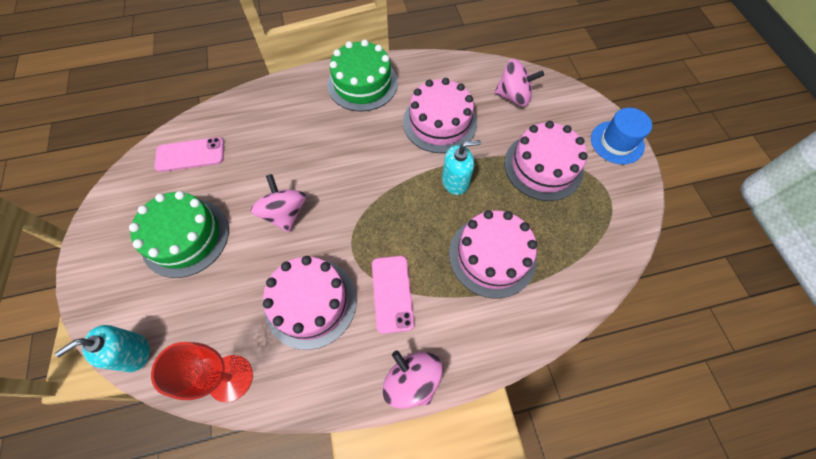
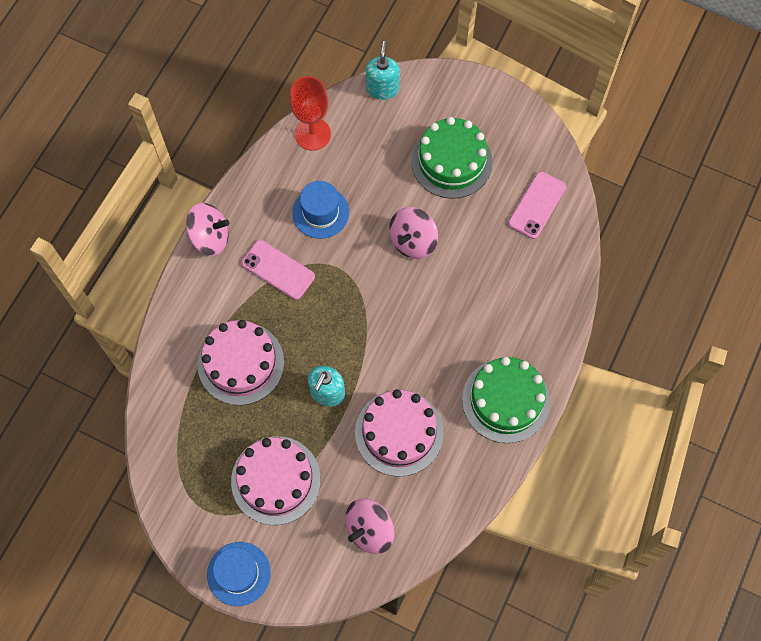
camera: 130 degrees right, 5 degrees up
(285, 213) = (413, 241): pink spinning top -> pink spinning top turned 105 degrees clockwise
(311, 302) = (320, 212): pink cake -> blue hat

